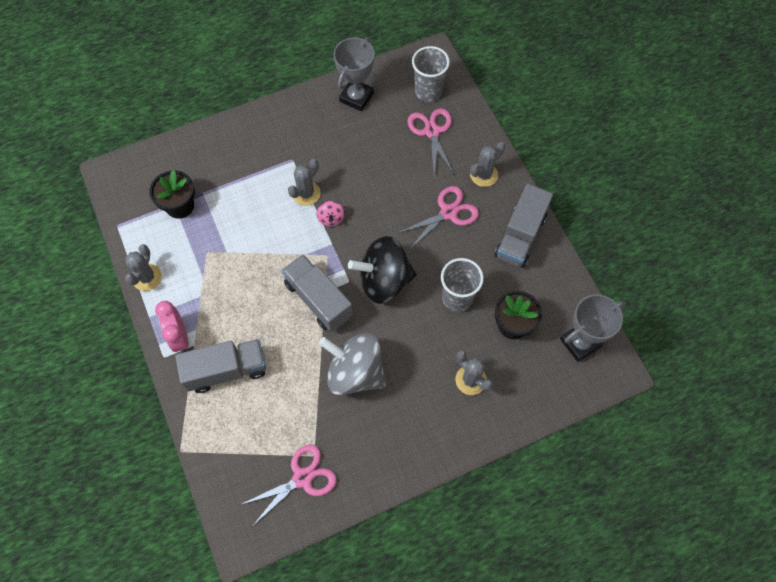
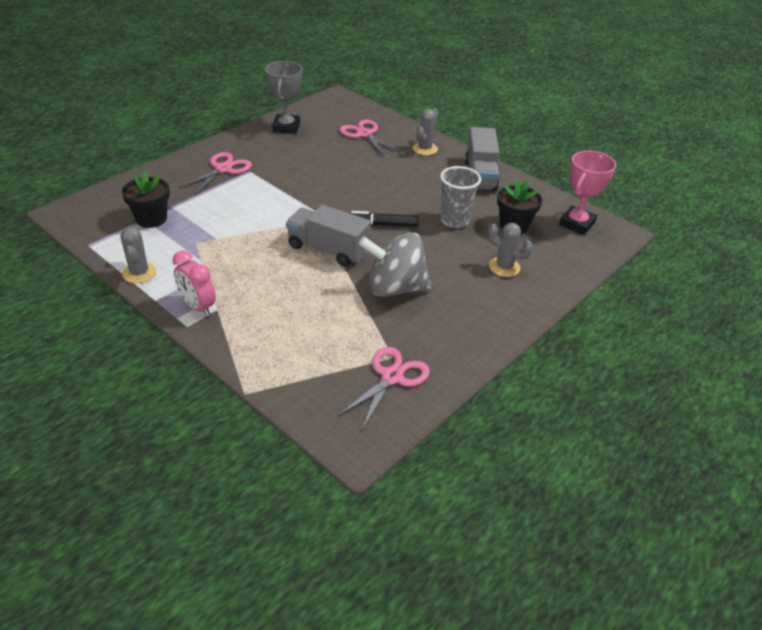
camera: 25 degrees left, 25 degrees down
(226, 370) = (263, 318): grey truck -> none
(306, 193) = (274, 187): grey cactus -> none
(331, 219) = (308, 198): pink spinning top -> none
(384, 281) = (382, 224): black spinning top -> black marker
(428, 91) = (346, 114): grey cup -> none
(448, 212) = (410, 174): pink scissors -> pink scissors (223, 169)
(580, 343) = (576, 224): grey trophy -> pink trophy

